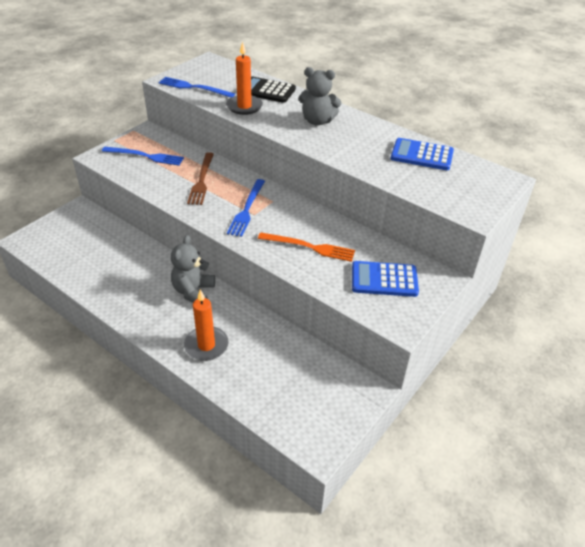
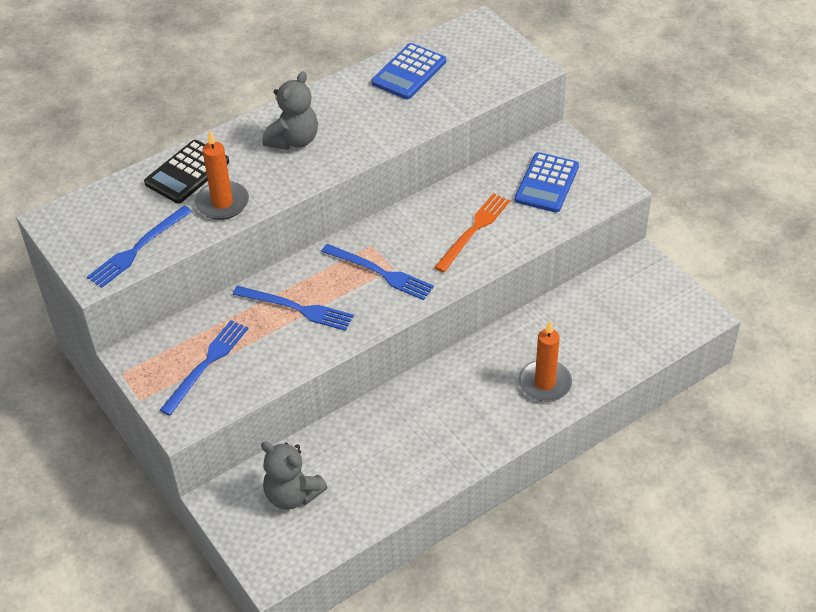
camera: 70 degrees left, 5 degrees up
(193, 291) = (450, 384): grey teddy bear -> grey teddy bear (292, 495)
(202, 180) = (297, 308): brown fork -> blue fork

